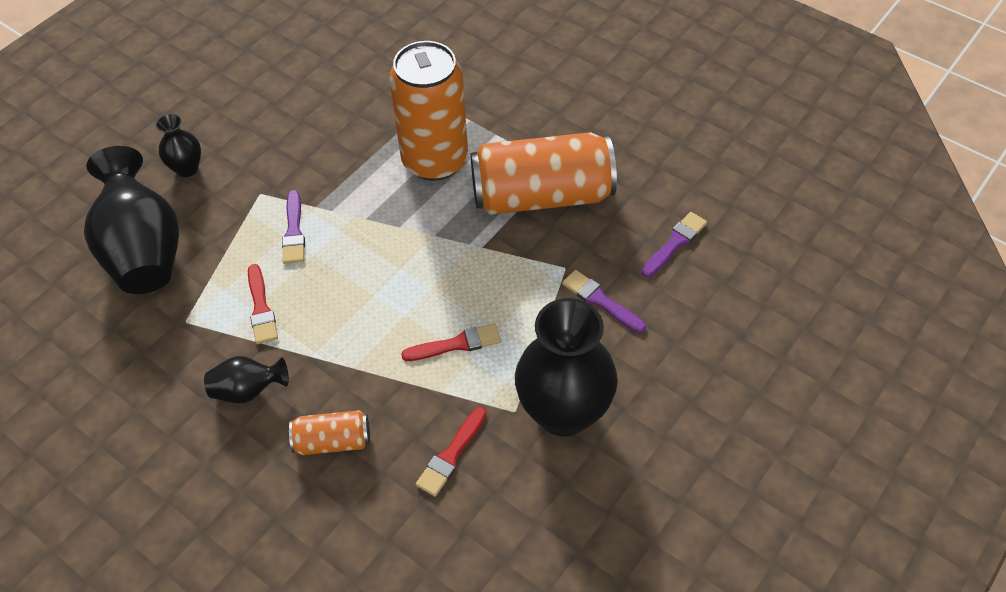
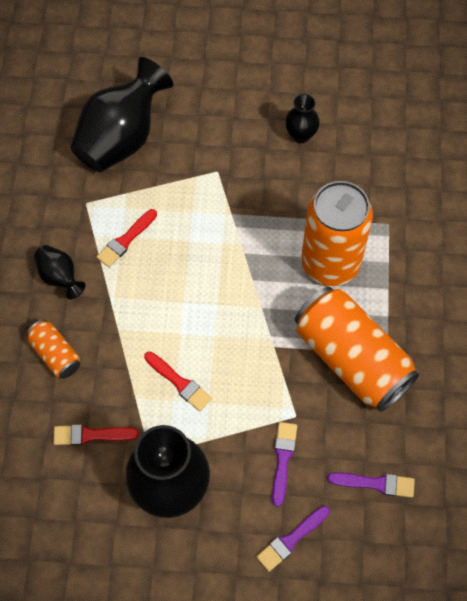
camera: 55 degrees right, 10 degrees up
(187, 168) = (205, 111): black vase -> black vase (301, 135)
(294, 231) = (200, 215): purple brush -> purple brush (291, 539)

